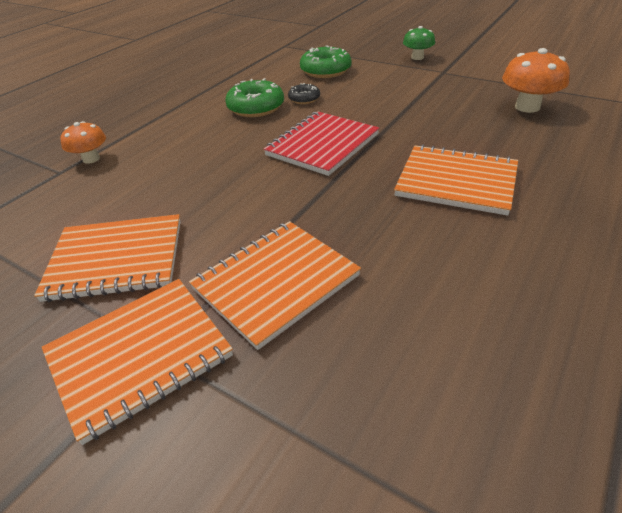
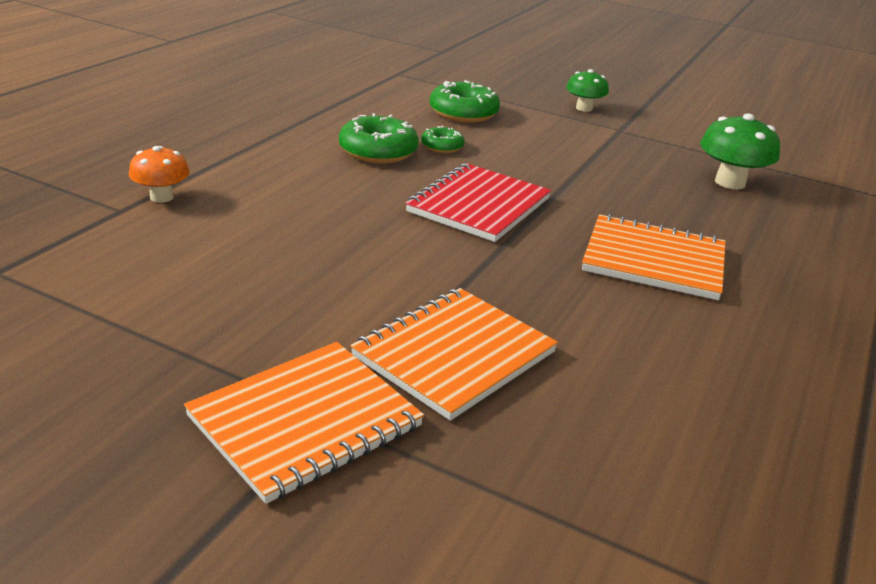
camera: 10 degrees left, 10 degrees down
(116, 260) = (240, 319): orange notebook -> none
(304, 99) = (442, 146): black donut -> green donut
(527, 107) = (730, 182): orange mushroom -> green mushroom

